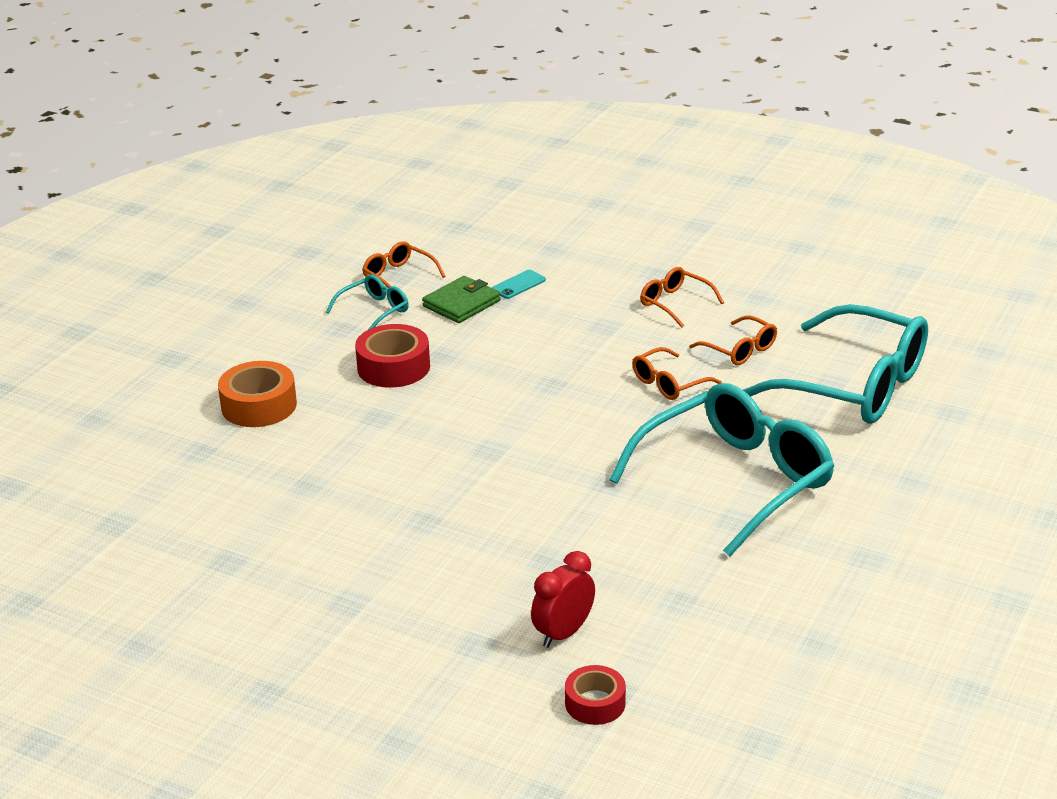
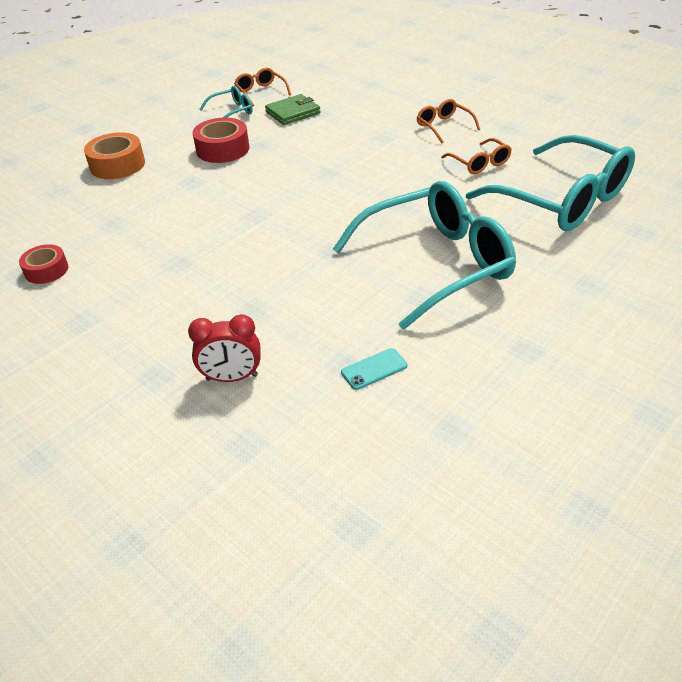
camera: 15 degrees right, 10 degrees up
(518, 285) = (338, 104): turquoise phone -> turquoise phone (374, 369)
(563, 633) = (232, 377): red clock -> red clock turned 150 degrees counterclockwise
(595, 703) = (224, 452): red tape -> red tape (46, 270)
(668, 383) = (414, 182): orange glasses -> none

